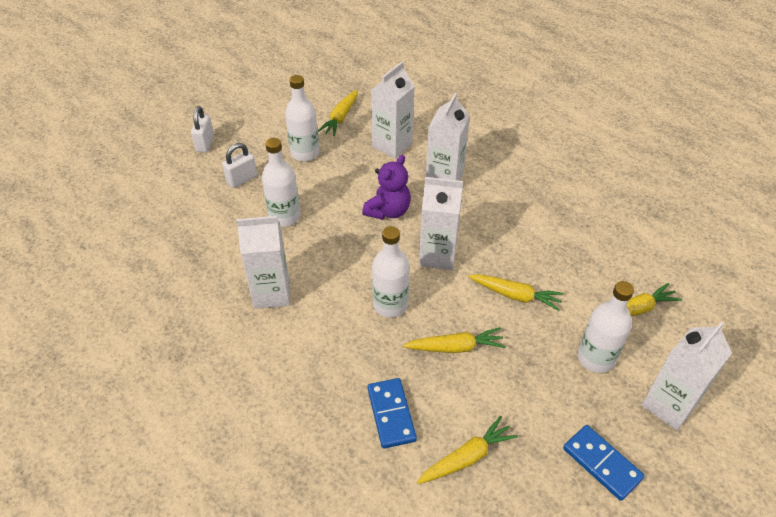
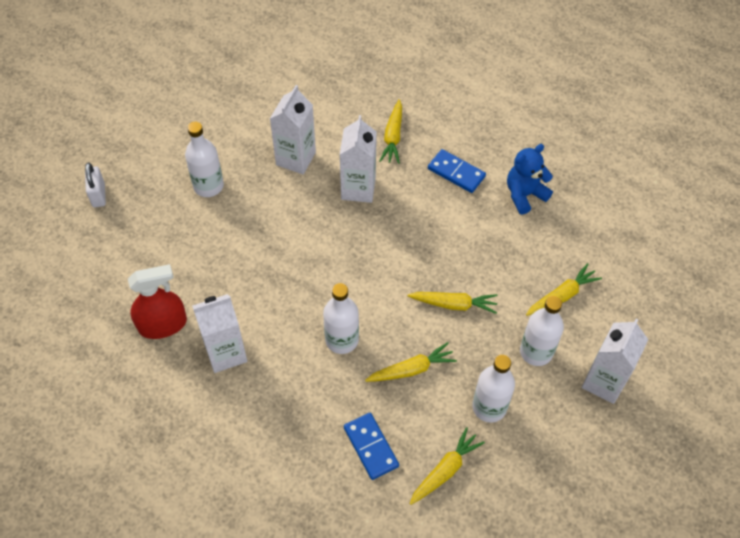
camera: 15 degrees left, 10 degrees up
(221, 257) = (163, 325): none -> red spray bottle
(242, 179) = (153, 231): white padlock -> none
(284, 217) = (211, 266): white bottle -> white bottle (489, 407)
(340, 118) = (232, 134): yellow carrot -> yellow carrot (393, 137)
(388, 211) = (312, 238): purple teddy bear -> none
(437, 255) = (372, 277): white carton -> none
(602, 463) = (557, 448): blue domino -> blue domino (456, 172)
(610, 212) = (524, 195): none -> blue teddy bear

